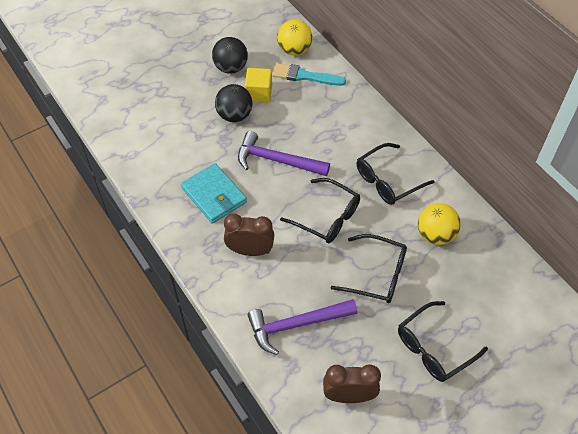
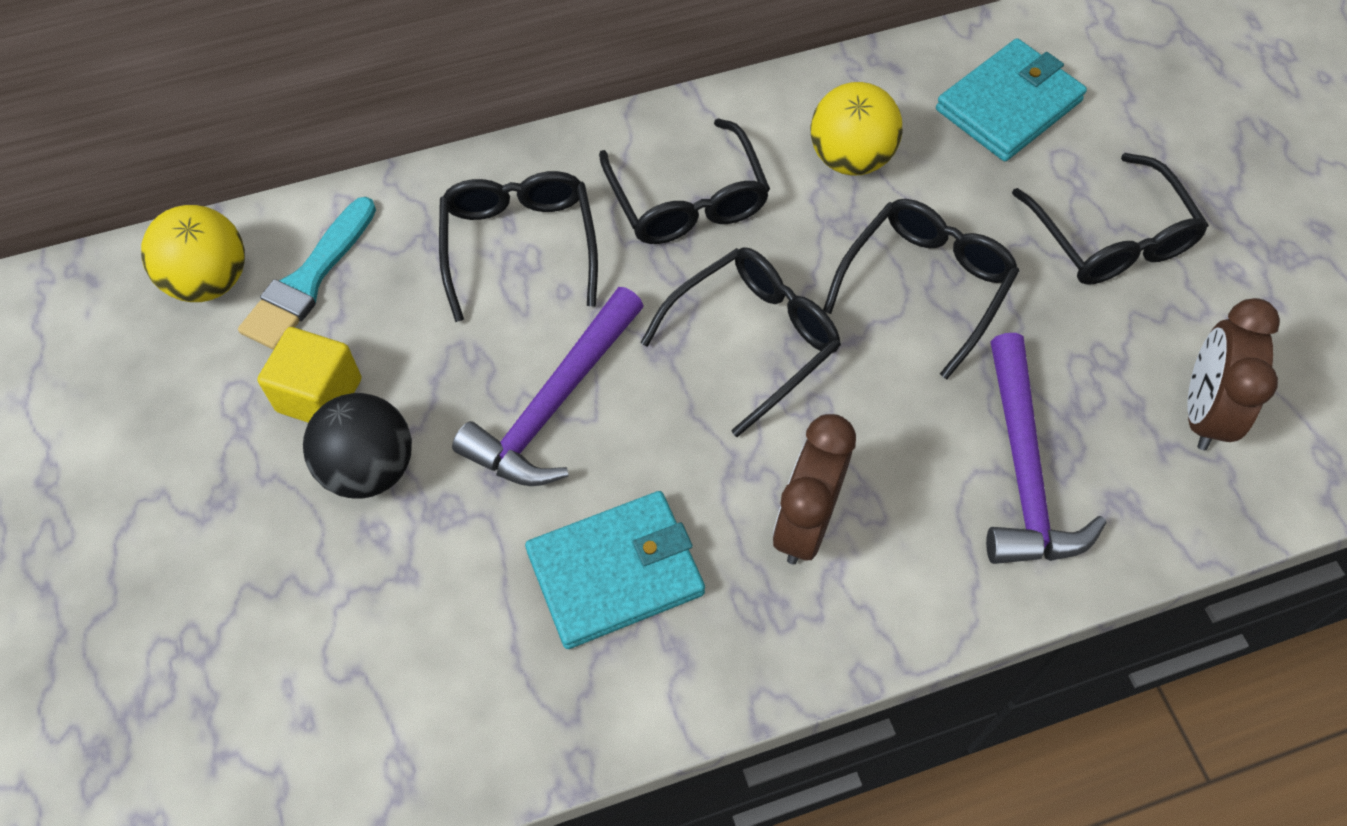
camera: 75 degrees left, 5 degrees up
(231, 68) = (195, 442): black ball -> none
(343, 132) = (519, 246): none -> black glasses
(497, 294) = (1008, 105): none -> turquoise wallet

